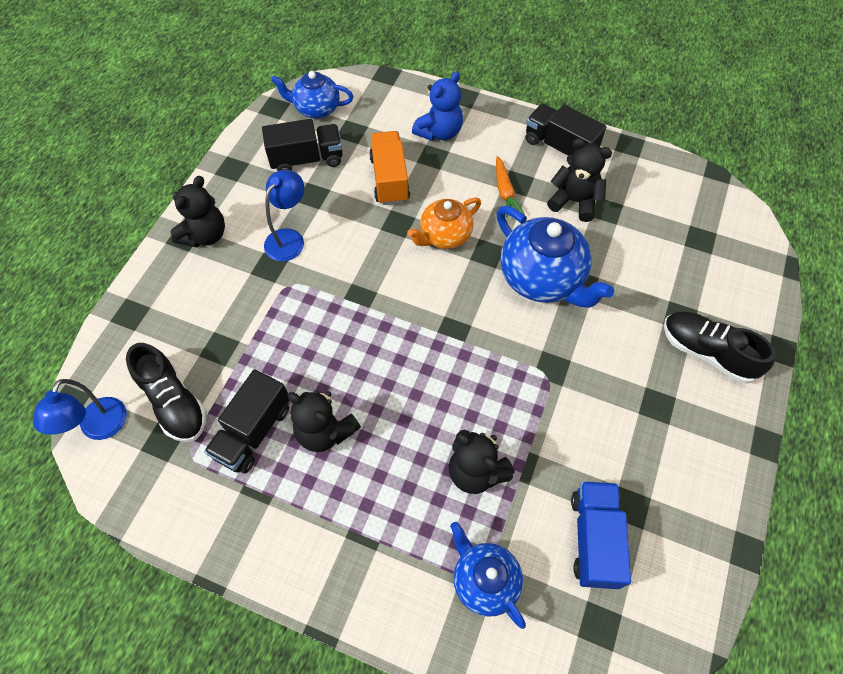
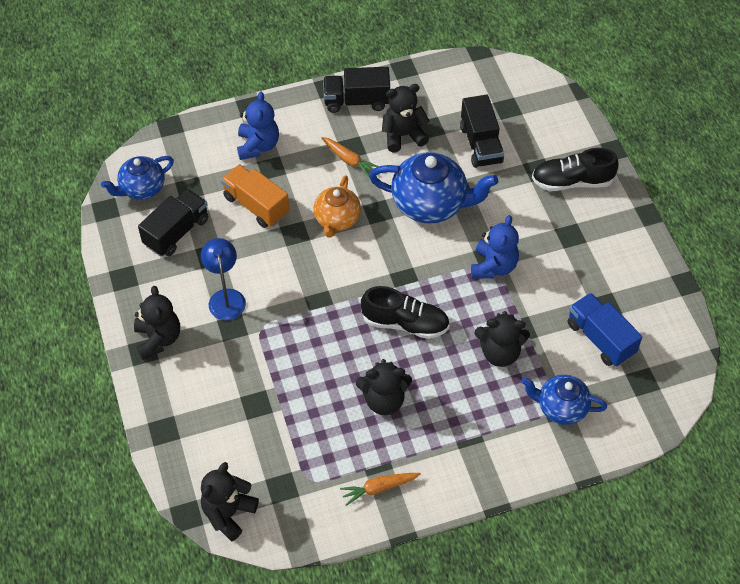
camera: 40 degrees left, 5 degrees down
(99, 428) = (228, 513): blue lamp -> black teddy bear
(174, 402) = (263, 459): black shoe -> black shoe (405, 323)
(237, 514) = (379, 488): none -> orange carrot
(253, 431) = (337, 435): black truck -> black truck (480, 144)
(549, 380) = (493, 266): none -> blue teddy bear

